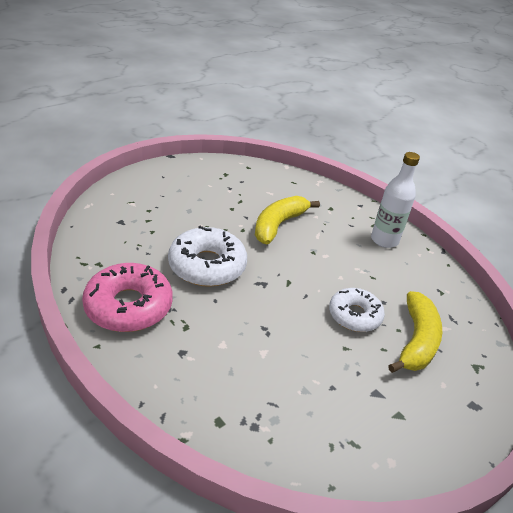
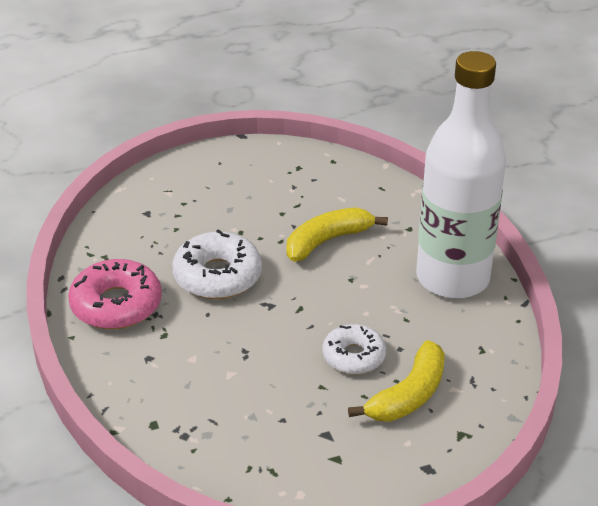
camera: 25 degrees right, 0 degrees up
(384, 240) = (452, 278): white bottle -> white bottle, size x2.02

